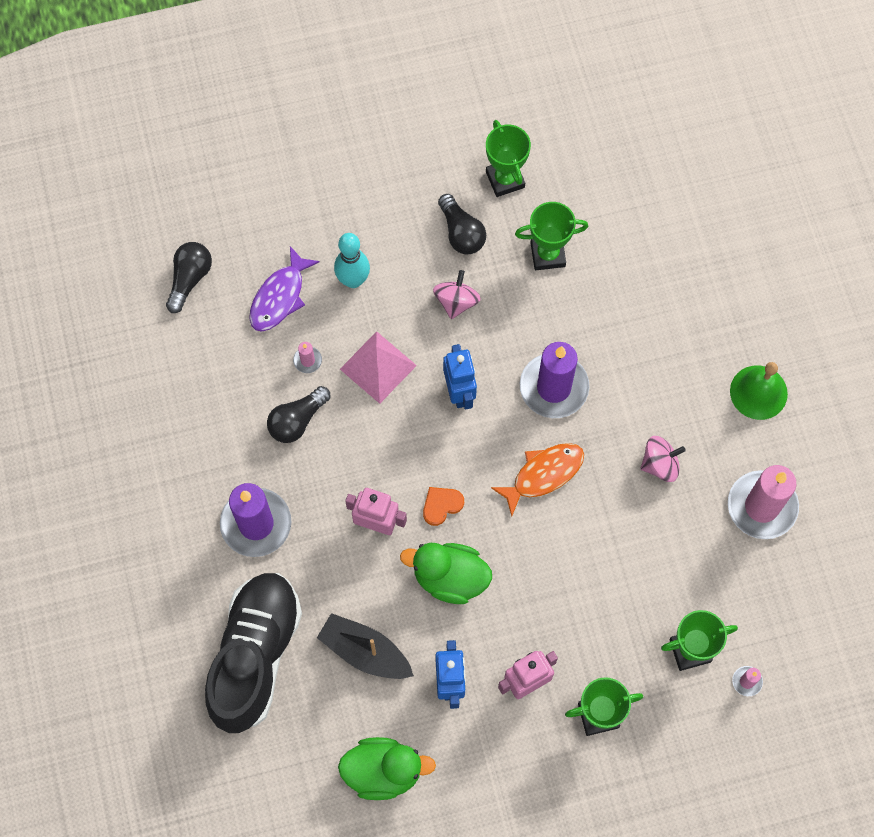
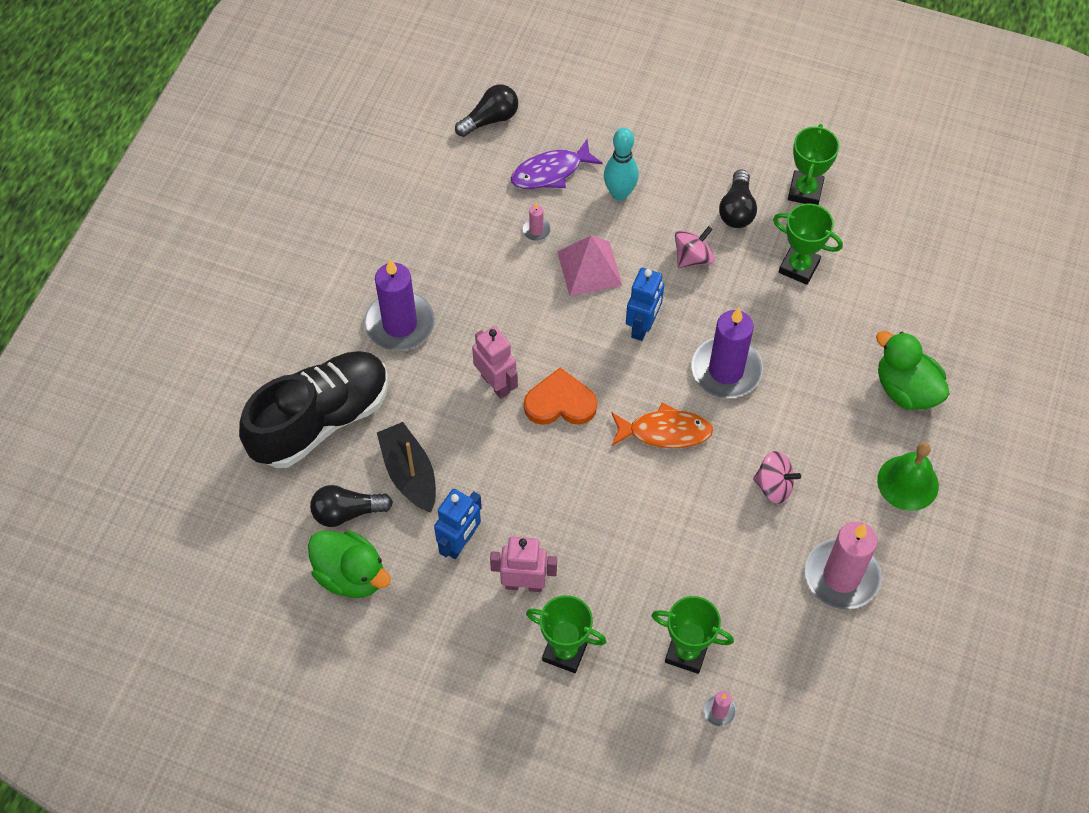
camera: 35 degrees right, 10 degrees down
(297, 420) = (493, 269): black light bulb -> black light bulb (347, 512)
(441, 505) = (560, 402): orange heart -> orange heart, size x1.59
(449, 578) = (523, 462): green duck -> green duck (906, 389)

